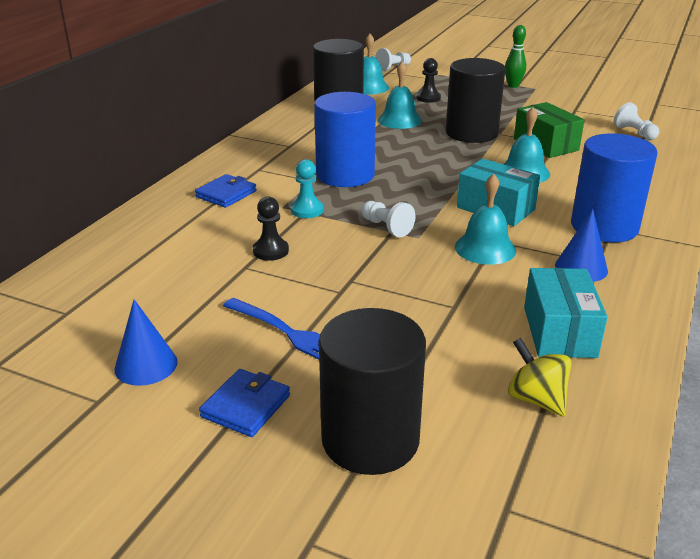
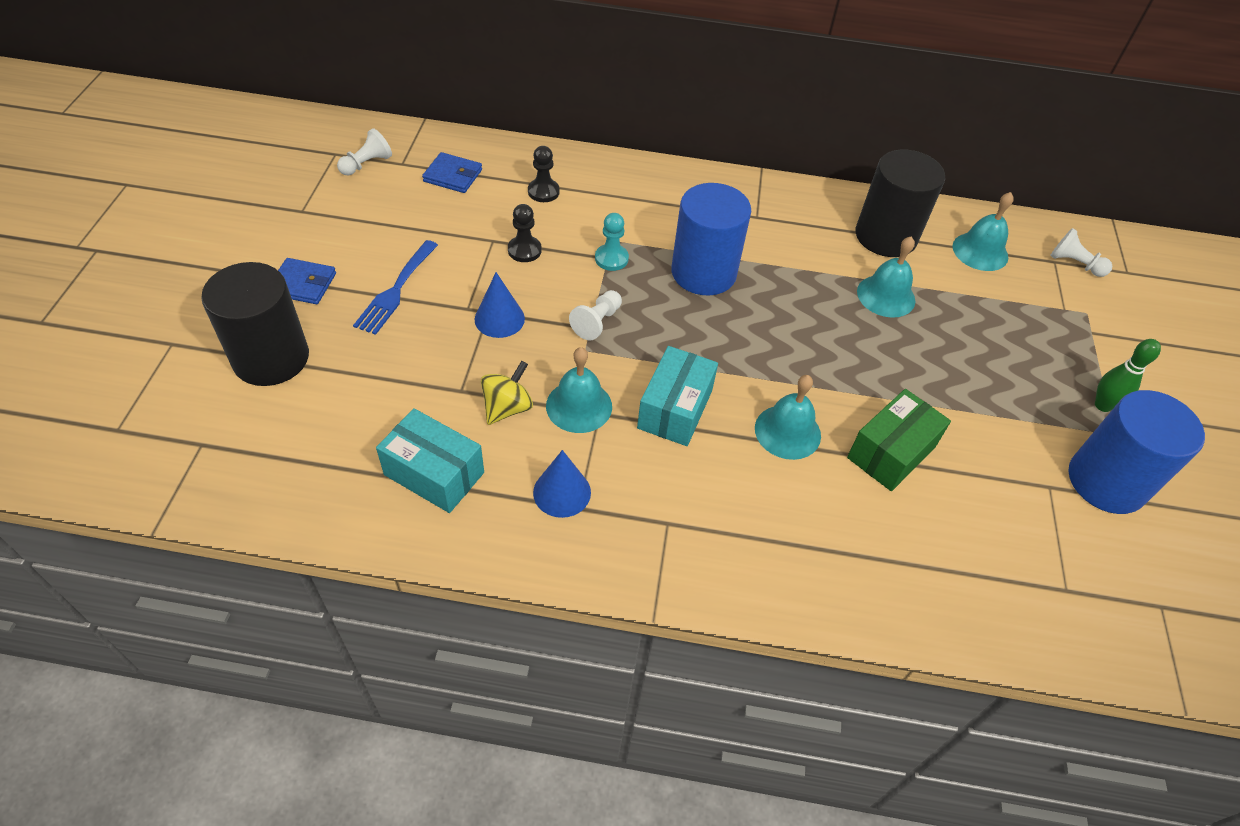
camera: 70 degrees right, 20 degrees up
(146, 365) = (344, 222): blue cone -> blue cone (499, 319)
(226, 194) = (623, 197): blue wallet -> blue wallet (453, 175)
(428, 98) = (982, 314): black pawn -> black pawn (543, 192)
(471, 133) = (884, 370): black cylinder -> none
(536, 399) = (329, 458): yellow spinning top -> yellow spinning top (507, 408)
(559, 331) = (434, 473): turquoise box -> turquoise box turned 45 degrees clockwise
(604, 227) = (668, 516): blue cylinder -> blue cylinder (1106, 481)
(634, 133) = (1000, 565): white pawn -> white pawn (367, 164)

